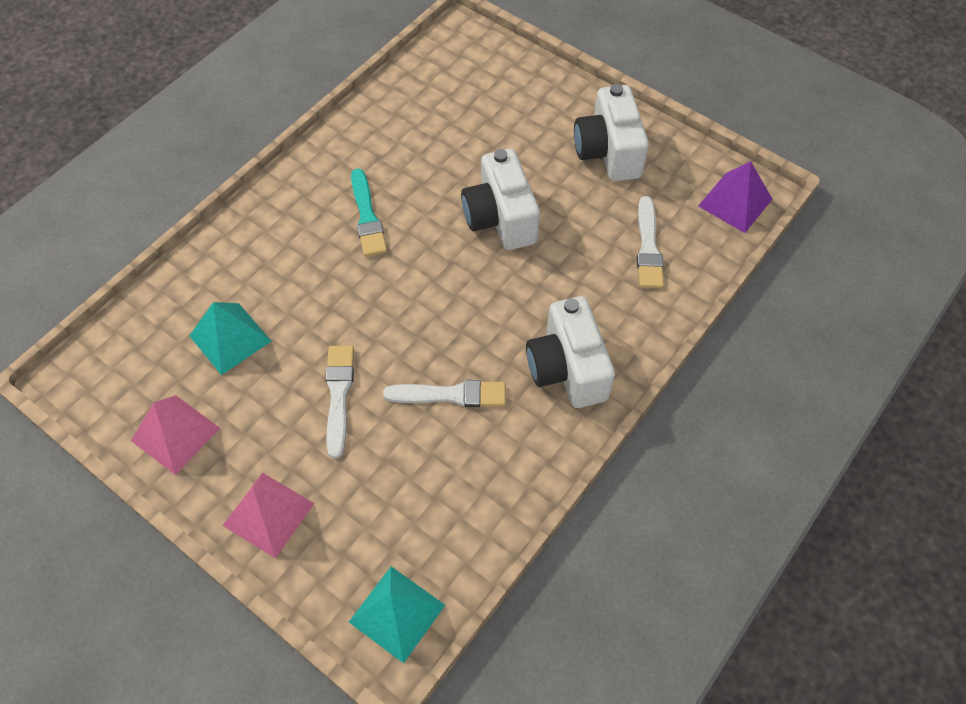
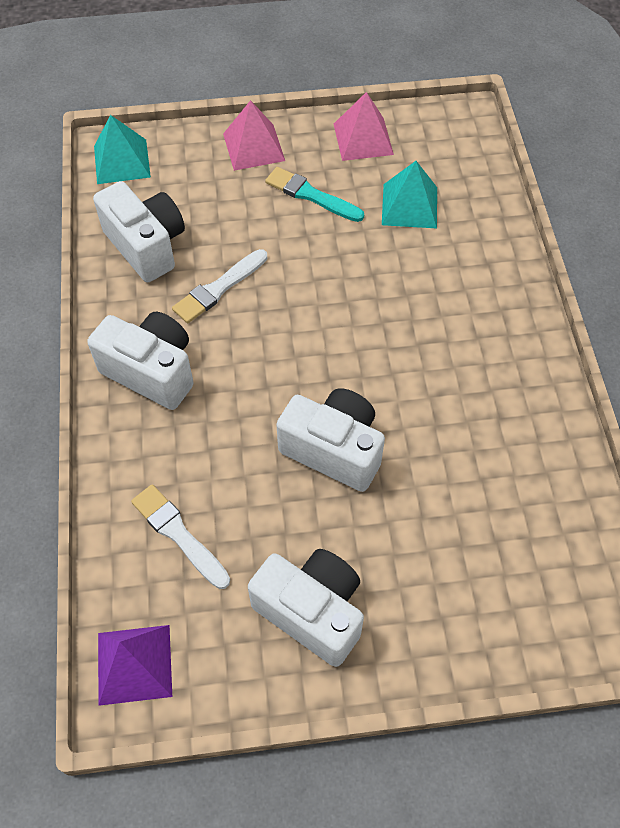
camera: 135 degrees right, 0 degrees up
(339, 395) = (294, 231): white brush -> none
(367, 217) = (438, 359): turquoise brush -> turquoise brush (311, 195)
(467, 488) = (146, 246): none -> white camera

